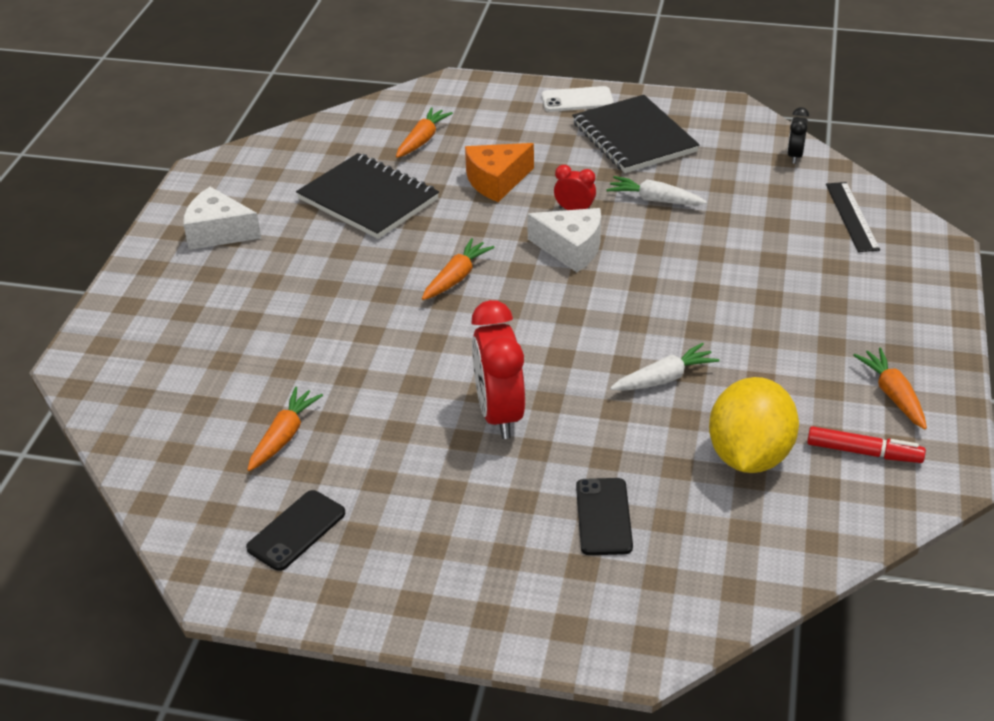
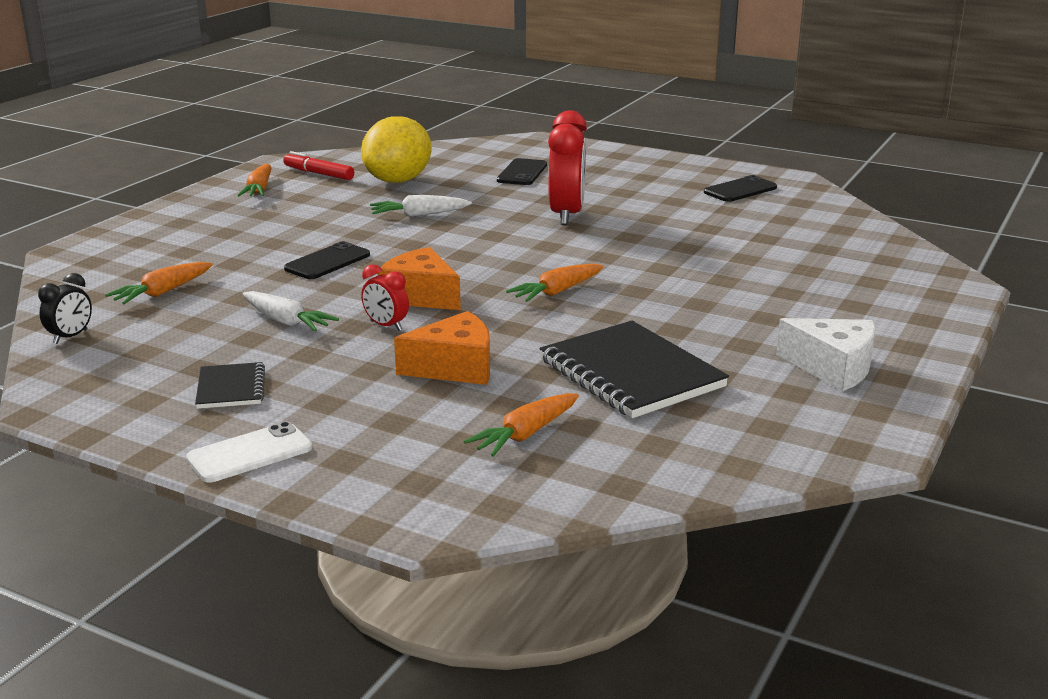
camera: 165 degrees left, 15 degrees down
(284, 436) = (748, 225): orange carrot -> orange carrot (162, 292)
(571, 249) = (420, 296): white cheese -> orange cheese
(577, 100) = (250, 453): white phone -> white phone turned 45 degrees counterclockwise
(633, 137) = (231, 388): black notebook -> black notebook, size x0.51
(689, 278) = (327, 262): none -> black phone
(852, 216) = (107, 280): black ruler -> none

